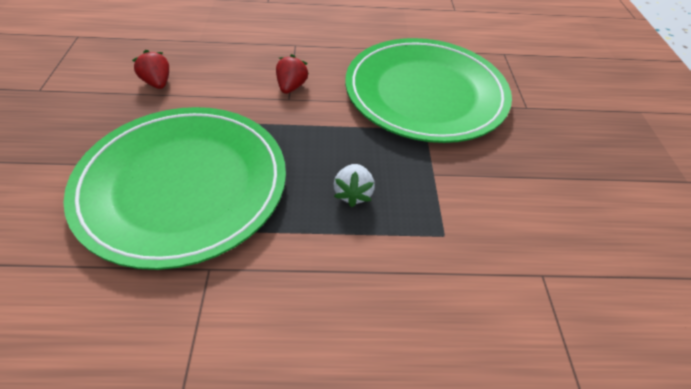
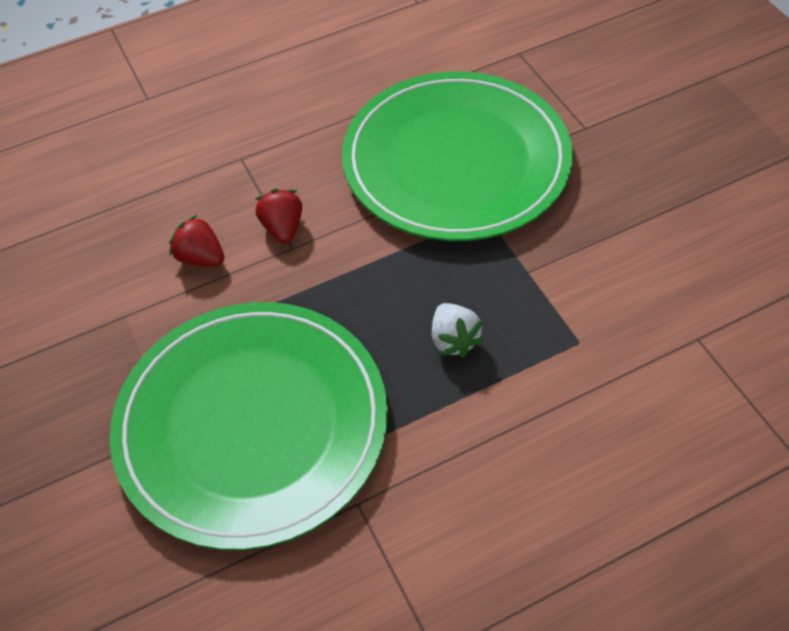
camera: 20 degrees left, 5 degrees up
(157, 83) = (101, 303): red strawberry -> red strawberry (201, 257)

